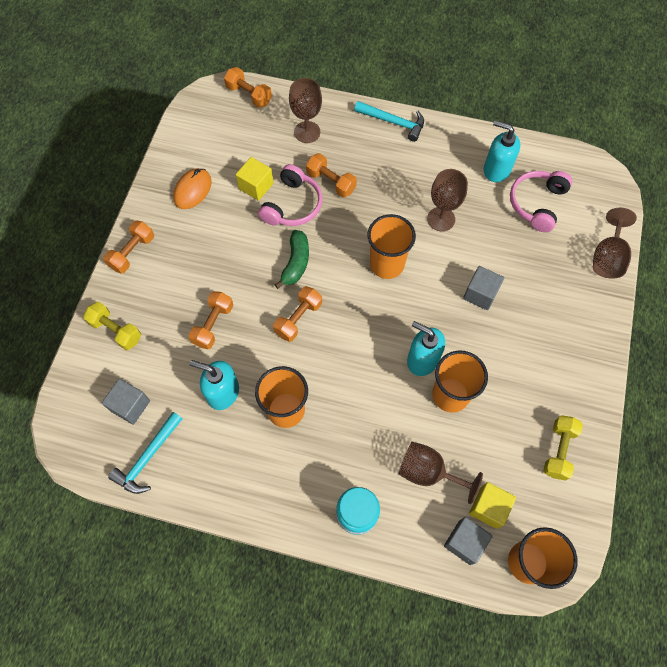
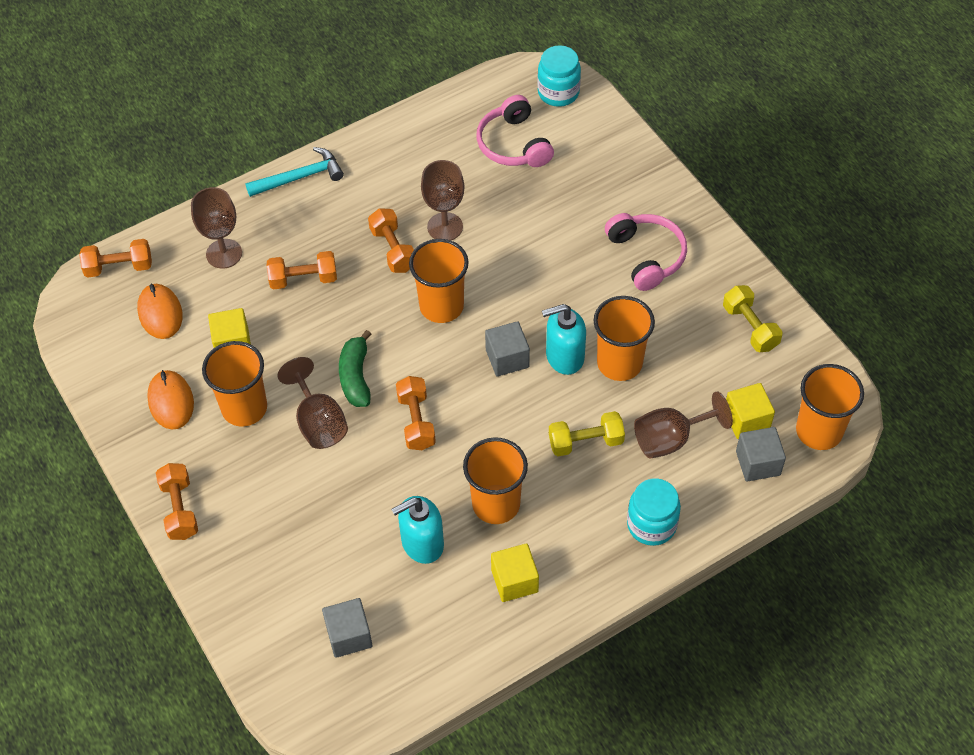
camera: 45 degrees left, 10 degrees down
(116, 330) = (252, 589): yellow dumbbell -> yellow dumbbell (585, 442)
(148, 458) = (420, 659): turquoise hammer -> none
(213, 325) = (342, 498): orange dumbbell -> orange dumbbell (393, 249)
(222, 227) = (244, 408): none -> orange cup
(240, 137) = (160, 313): none -> orange mouse
(245, 465) = (514, 581): none -> yellow cube
(292, 205) = (290, 330): pink headphones -> pink headphones (646, 256)
(296, 263) = (356, 377): green banana -> green banana turned 150 degrees counterclockwise
(480, 294) = (551, 260): grey cube -> grey cube (507, 358)
(496, 169) = (445, 143): turquoise soap dispenser -> none
(600, 194) = (558, 92): none -> turquoise jar
(607, 257) = (621, 141): brown goblet -> brown goblet (318, 422)

